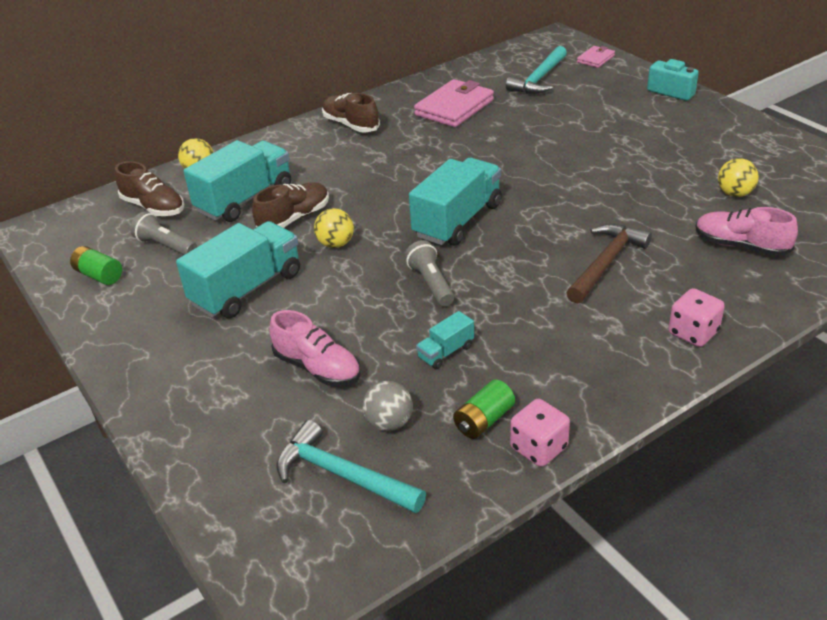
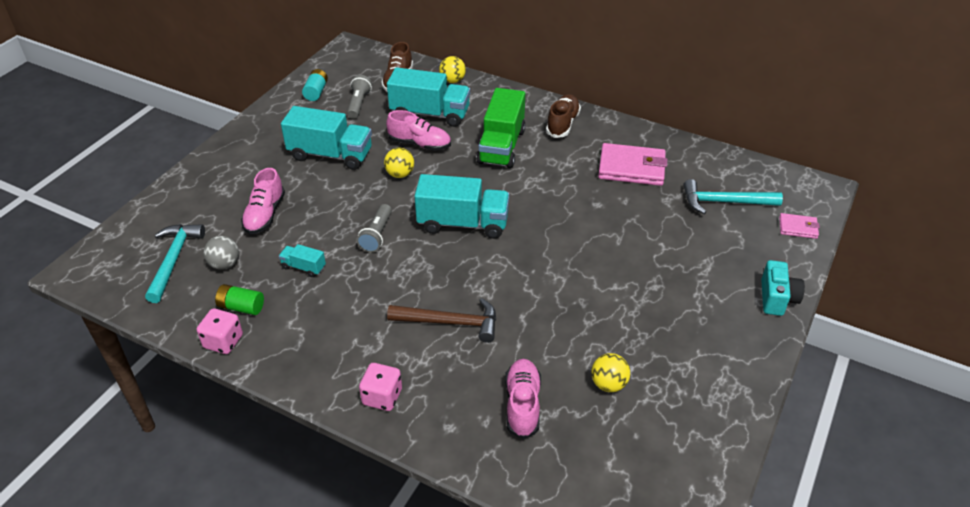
camera: 60 degrees right, 5 degrees up
(99, 275) = (316, 92): green battery -> turquoise battery
(294, 218) = (419, 144): brown shoe -> pink shoe
(351, 168) = (501, 146): none -> green truck
(431, 283) = (377, 235): grey flashlight -> grey flashlight turned 150 degrees clockwise

